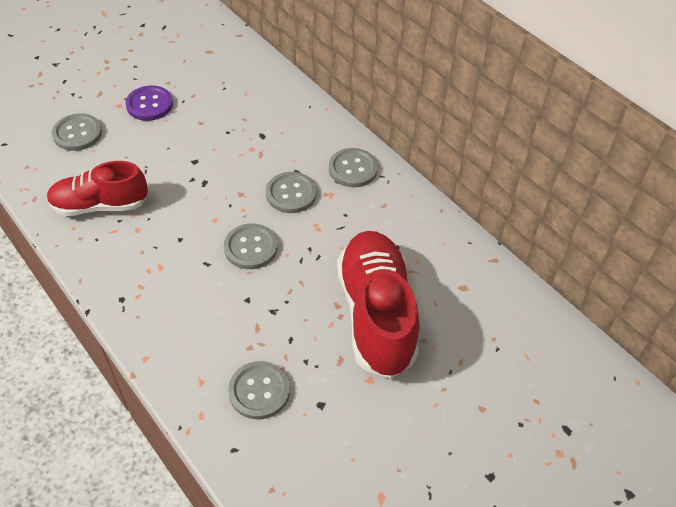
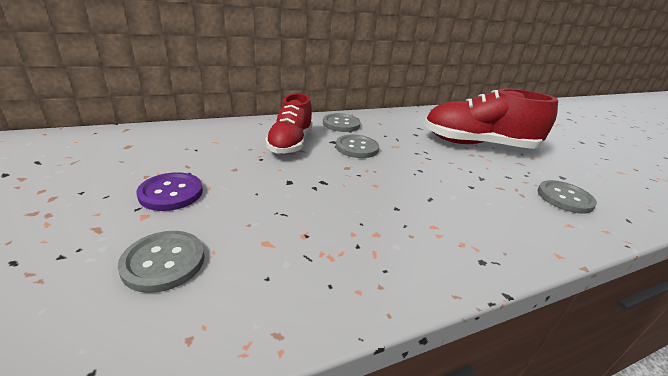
camera: 75 degrees left, 20 degrees down
(100, 205) = (326, 258): red shoe -> red shoe (290, 143)
(251, 248) = (413, 174): grey button -> none

